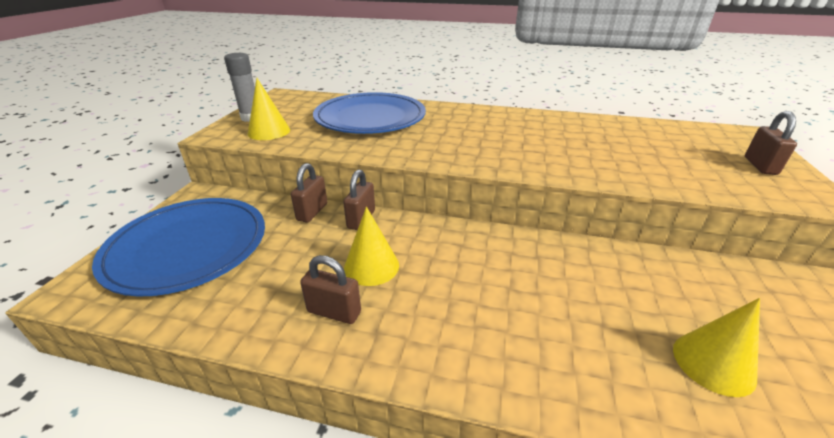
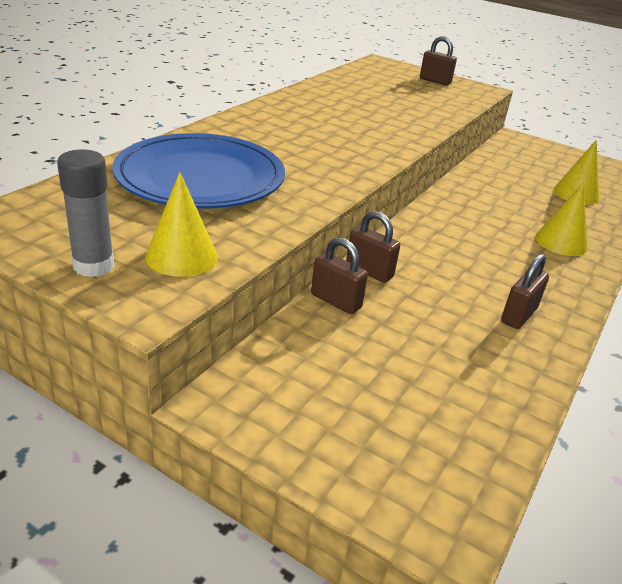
camera: 75 degrees left, 0 degrees up
(188, 247) = (377, 413): blue plate -> none
(371, 266) = (457, 283): yellow cone -> yellow cone (561, 242)

